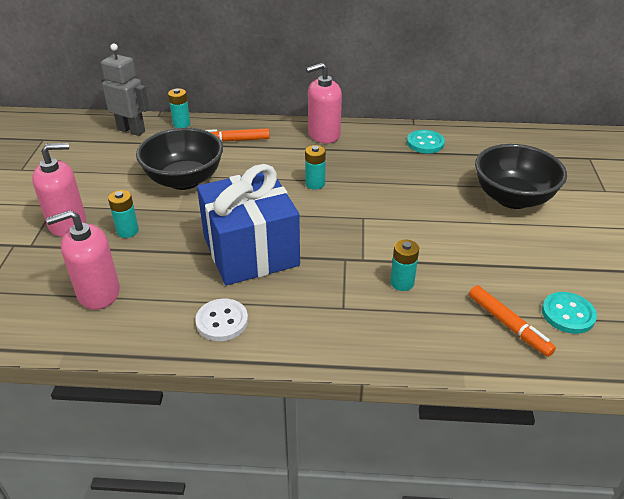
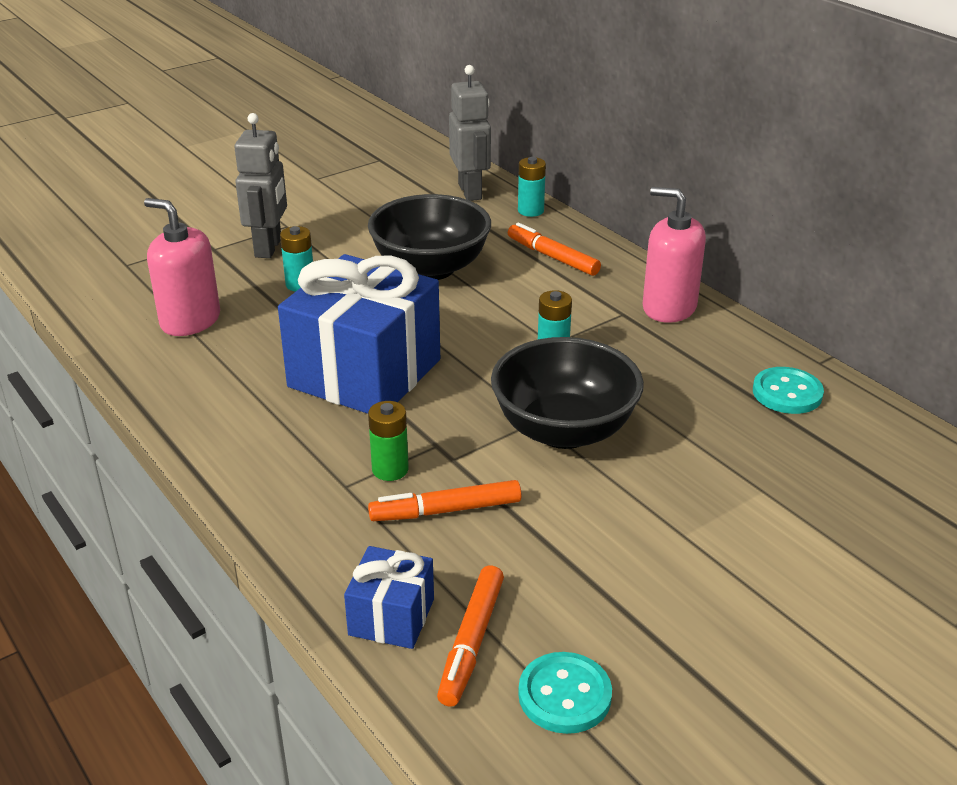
camera: 50 degrees right, 5 degrees down
(68, 223) = (269, 248): pink soap dispenser -> grey robot
(222, 321) = (229, 414): white button -> none
(347, 285) = (390, 469): none -> green battery
(402, 283) = (446, 510): turquoise battery -> orange marker
(466, 343) = (391, 617): none -> blue gift
(513, 198) = (775, 531): black bowl -> black bowl (564, 430)

